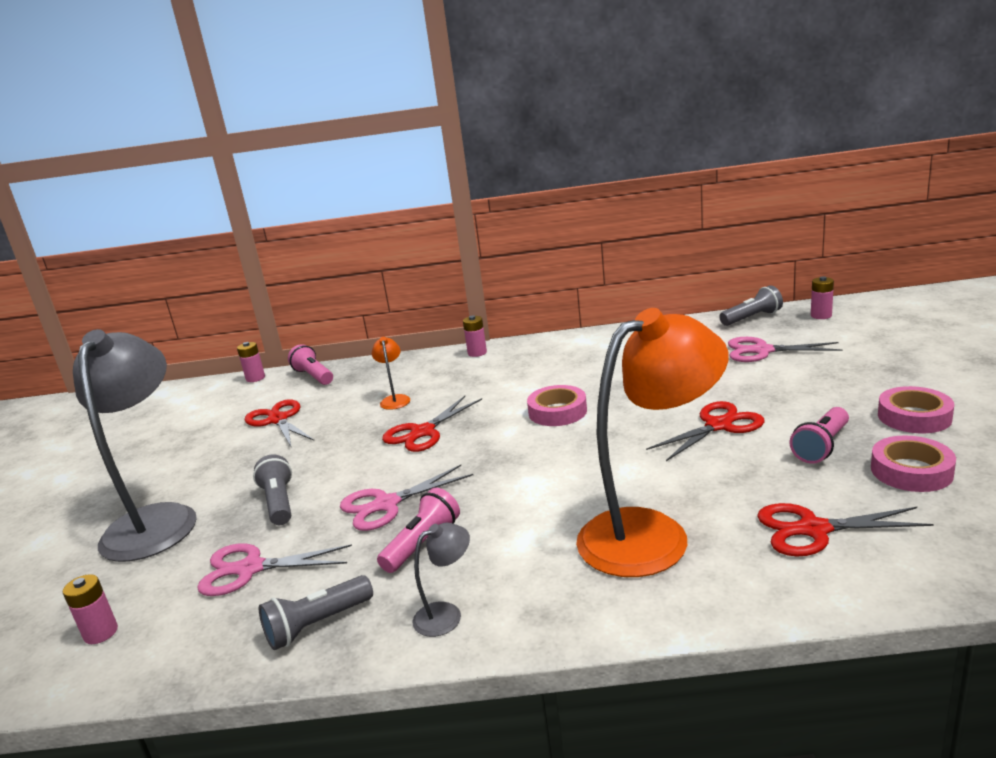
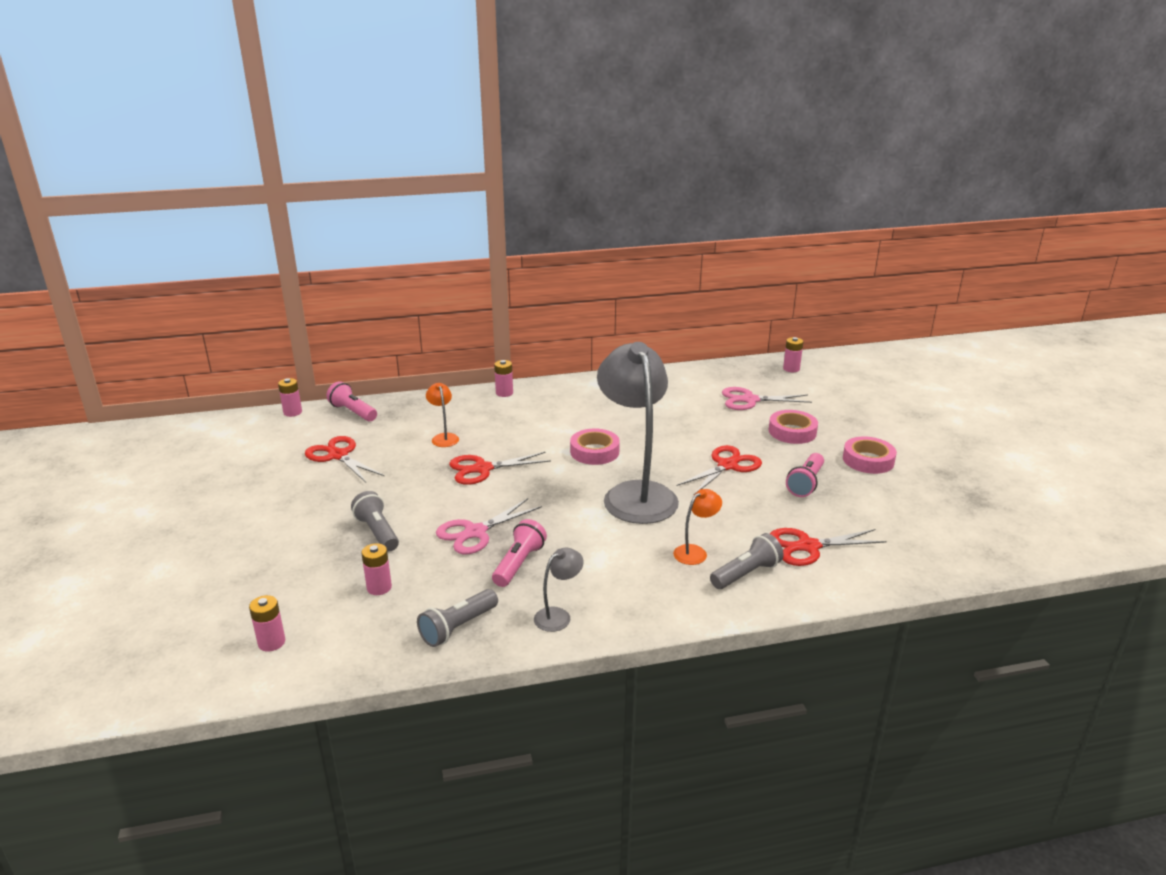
camera: 15 degrees left, 5 degrees up
(156, 520) = (267, 549): grey lamp -> grey lamp (636, 494)
(250, 569) = (379, 587): pink scissors -> pink battery
(423, 432) = (482, 469): red scissors -> red scissors turned 45 degrees clockwise
(652, 534) = (695, 552): orange lamp -> orange lamp, size x0.41
(752, 318) = (736, 368): grey flashlight -> grey flashlight (746, 574)
(911, 471) = (869, 502): pink tape -> pink tape (792, 432)

